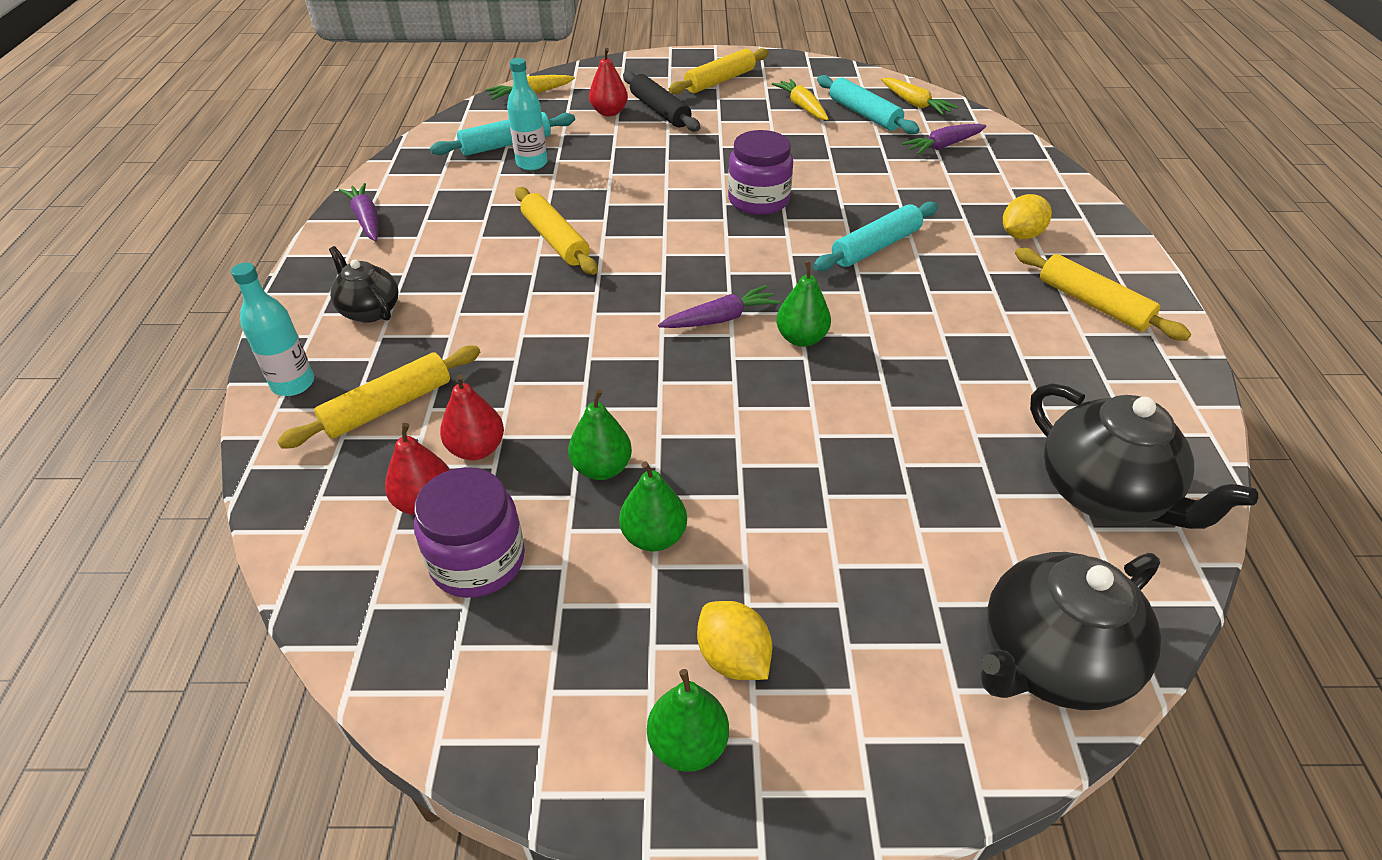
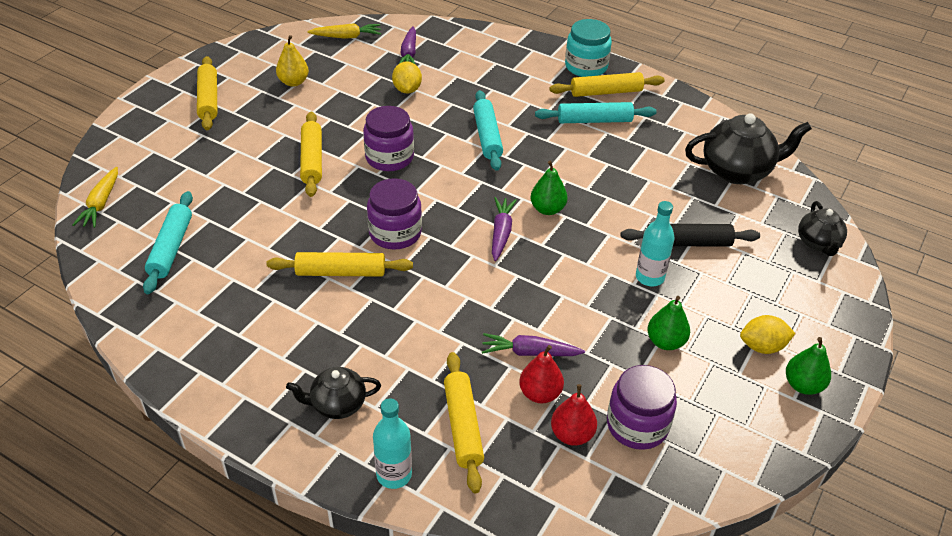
camera: 60 degrees left, 0 degrees up
(366, 220) = (201, 370): purple carrot -> purple carrot (530, 352)
(532, 163) = (218, 245): turquoise bottle -> turquoise bottle (649, 277)
(602, 468) = (597, 342): green pear -> none
(609, 112) = (187, 173): red pear -> none
(645, 249) = (395, 233): none -> purple jar
(660, 111) = (217, 147): black rolling pin -> black rolling pin (688, 243)
(700, 161) = (312, 160): none -> yellow rolling pin
(802, 107) = (293, 82): yellow carrot -> yellow pear
(864, 114) = (335, 62): turquoise rolling pin -> turquoise rolling pin (594, 120)
(1020, 235) = (527, 80): yellow lemon -> yellow lemon (407, 89)
(1050, 660) = (818, 243): black teapot -> black teapot, size x0.59
(1119, 269) = (586, 66): none -> turquoise jar

